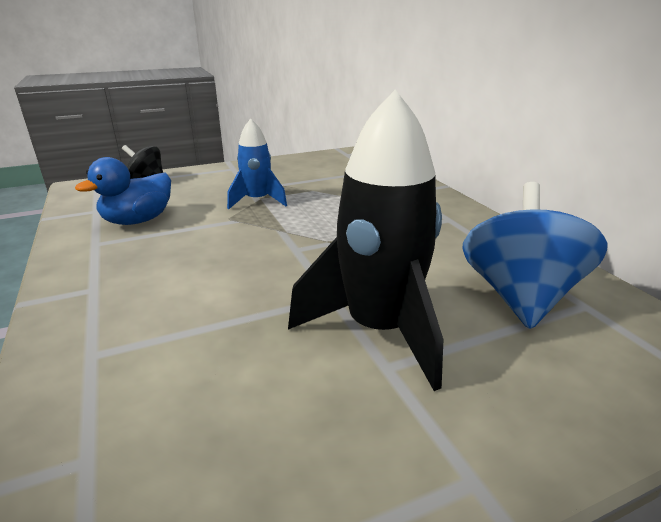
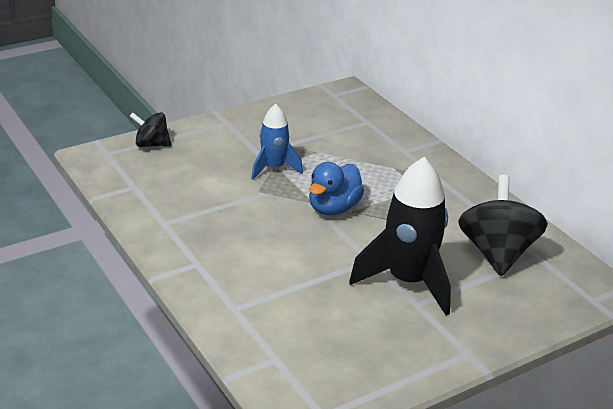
camera: 10 degrees left, 5 degrees up
(138, 221) = (181, 197): blue duck -> blue duck (333, 208)
(519, 296) = (497, 253): blue spinning top -> black spinning top

